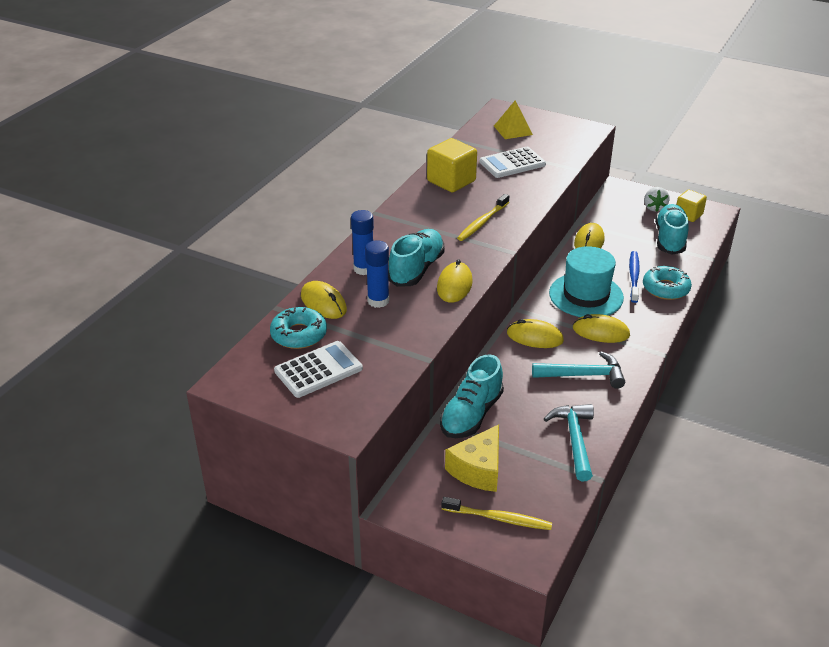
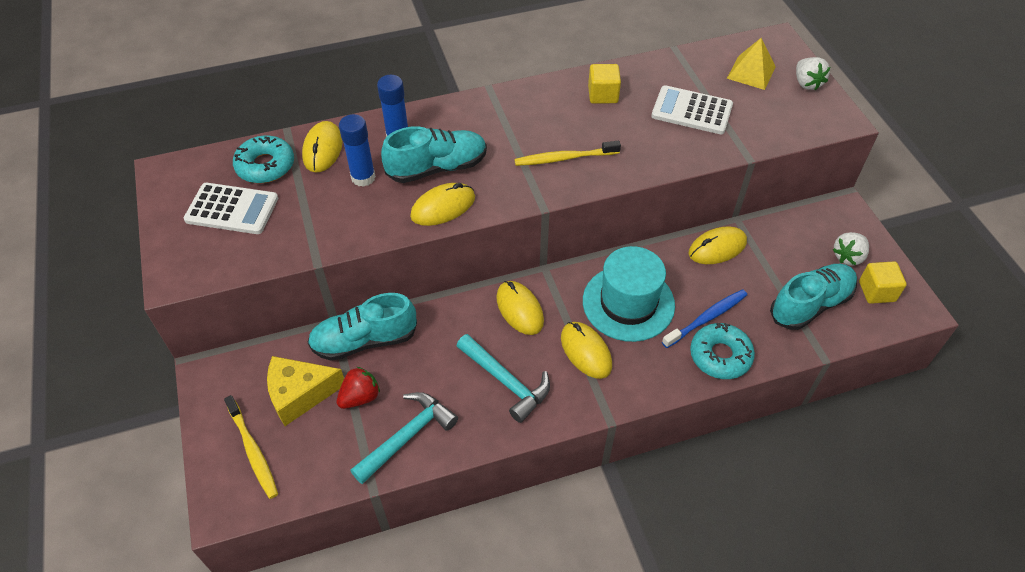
camera: 45 degrees right, 15 degrees up
(451, 181) = (603, 95): yellow cube -> yellow cube, size x0.64
(516, 443) = (360, 397): none -> red strawberry
(548, 121) = (807, 83): none -> white strawberry

